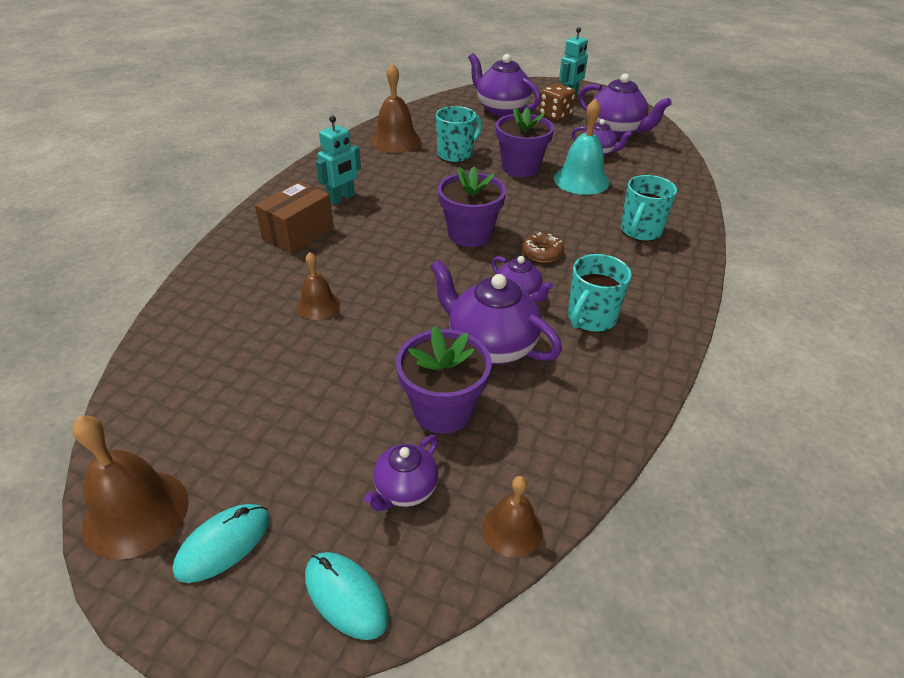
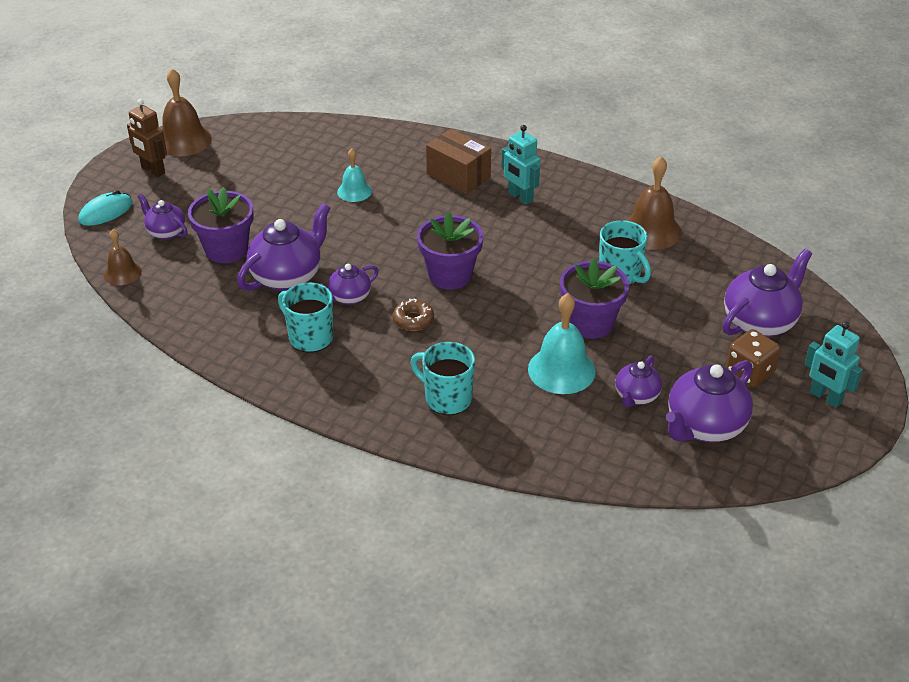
camera: 95 degrees right, 0 degrees up
(223, 544) = (153, 170): turquoise mouse -> brown robot
(318, 305) = (354, 191): brown bell -> turquoise bell

